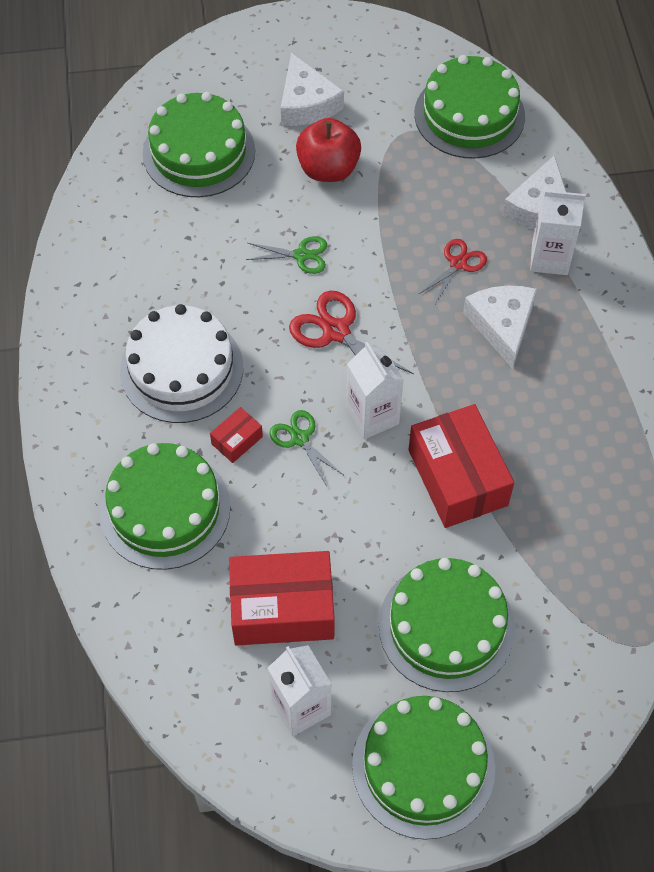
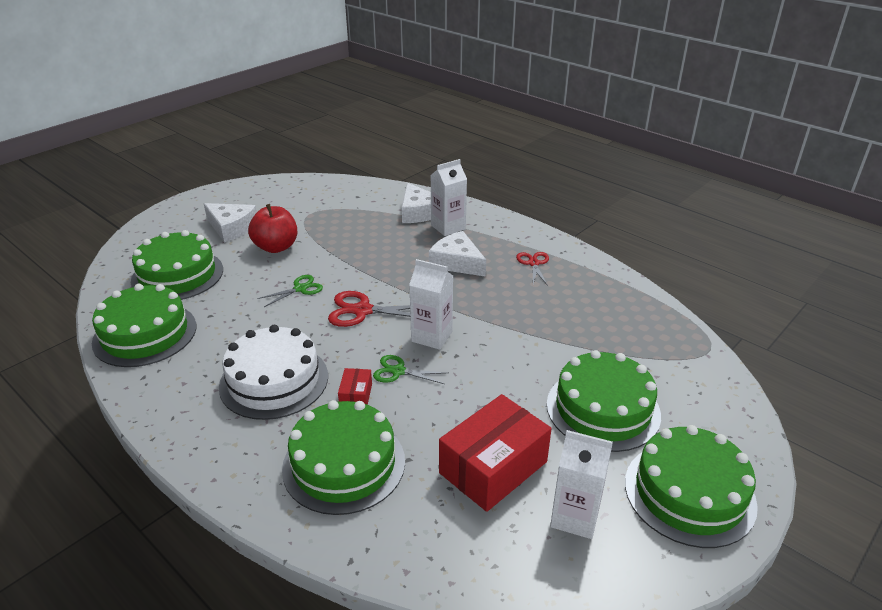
camera: 40 degrees left, 25 degrees down
(457, 477) = (516, 336): red box -> none
(458, 264) = (401, 250): red scissors -> red scissors (533, 263)
(469, 115) = (337, 196): green cake -> green cake (145, 334)

